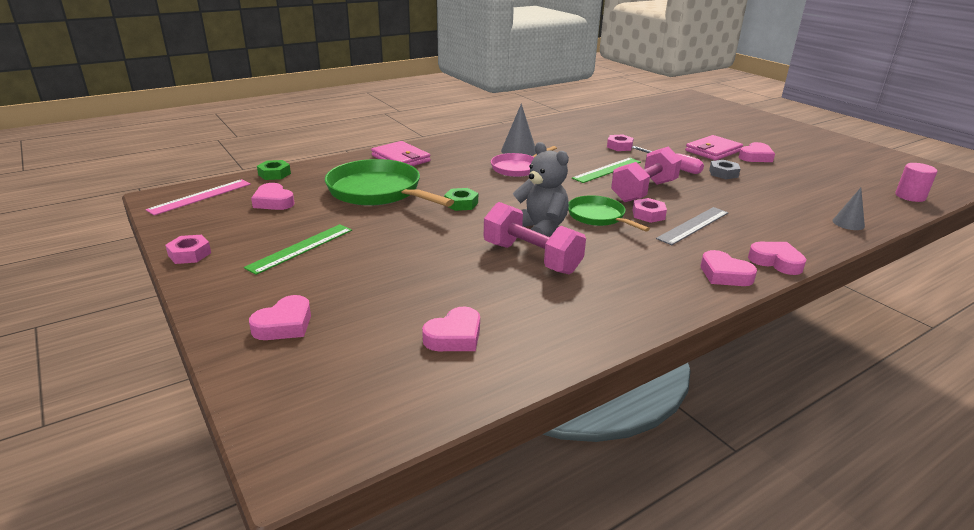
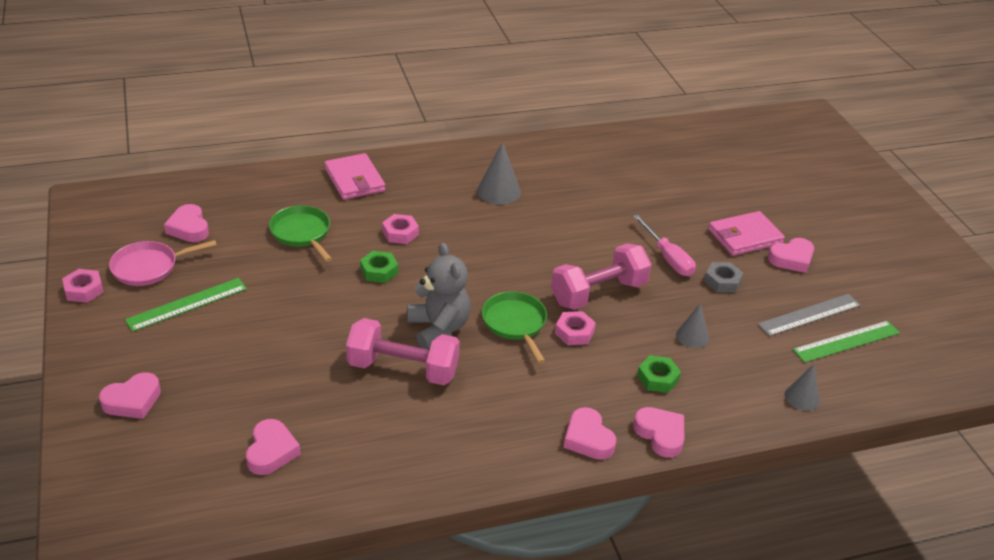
camera: 15 degrees right, 10 degrees up
(200, 196) = (121, 205): pink ruler -> none
(274, 174) = (207, 182): green nut -> green nut (657, 378)
(378, 191) = (302, 233): green pan -> green pan, size x0.58
(454, 336) = (271, 451): pink heart -> pink heart turned 60 degrees counterclockwise
(517, 168) = (478, 223): pink pan -> pink pan (149, 267)
(531, 258) = (403, 369): pink dumbbell -> pink dumbbell turned 45 degrees counterclockwise
(607, 170) = (582, 247): green ruler -> green ruler (846, 341)
(619, 146) = (629, 206): pink nut -> pink nut (400, 233)
(693, 225) = (613, 360): grey ruler -> grey ruler (809, 315)
(735, 203) = (692, 336): none -> grey cone
(910, 196) = (929, 371): pink cylinder -> none

